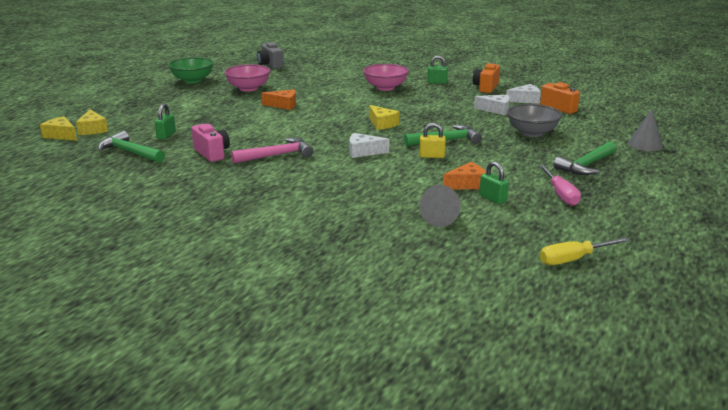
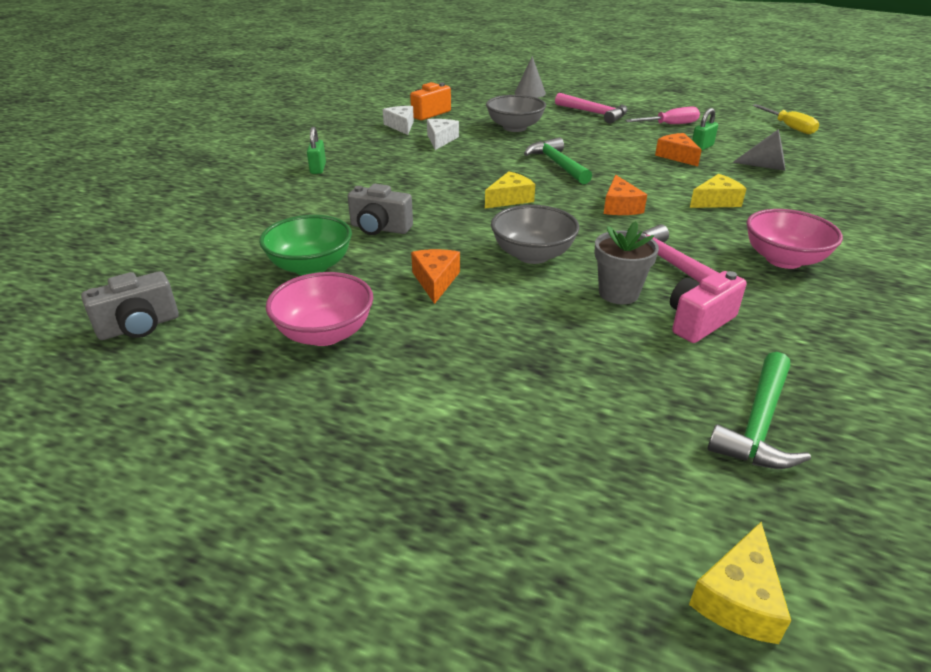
camera: 95 degrees left, 10 degrees up
(92, 129) = (666, 537): yellow cheese -> yellow cheese (716, 201)
(166, 135) = (645, 393): green padlock -> none
(192, 80) = (237, 435): green bowl -> green bowl (310, 266)
(250, 139) = (618, 293): none -> grey flower pot
(302, 125) = (532, 255): none -> grey bowl
(347, 95) = (379, 228): none -> grey camera
(363, 152) = (620, 207): white cheese -> orange cheese
(385, 87) = (339, 201): pink bowl -> pink bowl (783, 259)
(432, 156) = (610, 171): yellow padlock -> none
(486, 87) = (348, 142): orange camera -> none
(586, 165) = (594, 113): green hammer -> pink hammer

